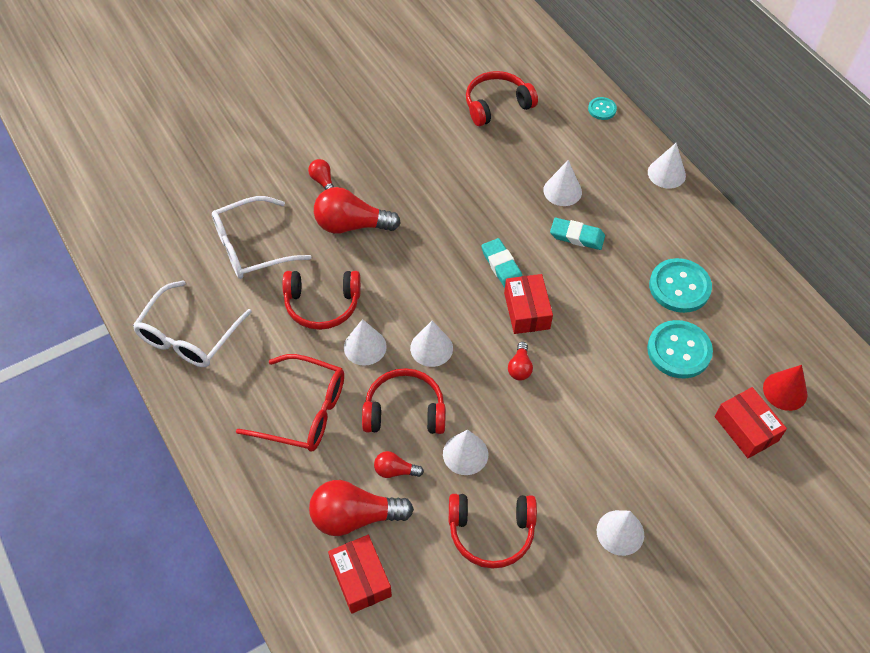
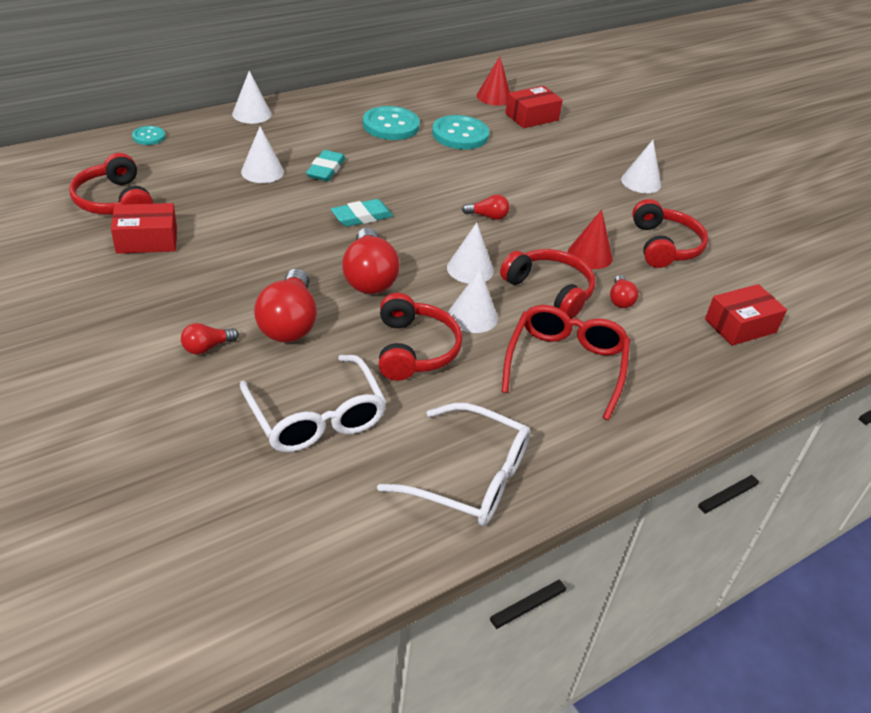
camera: 95 degrees left, 15 degrees down
(354, 517) = (679, 328): red light bulb -> red light bulb (369, 277)
(404, 411) = (550, 290): red headphones -> red headphones turned 135 degrees clockwise
(465, 454) = (590, 255): white cone -> red cone
(526, 311) = (419, 207): red box -> red box (147, 240)

